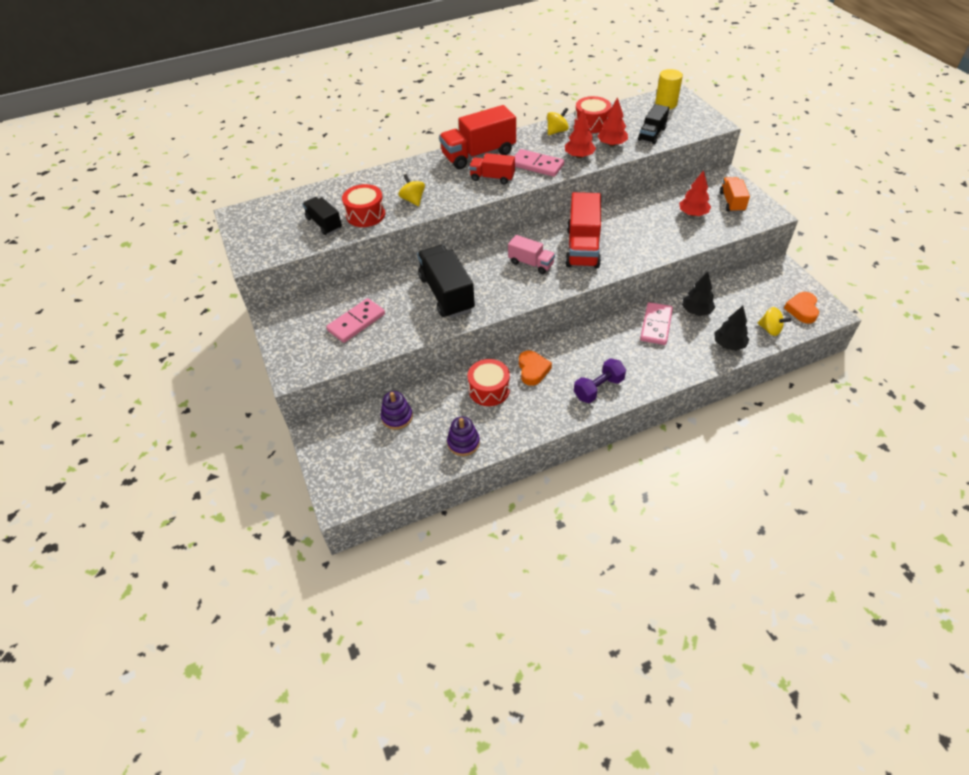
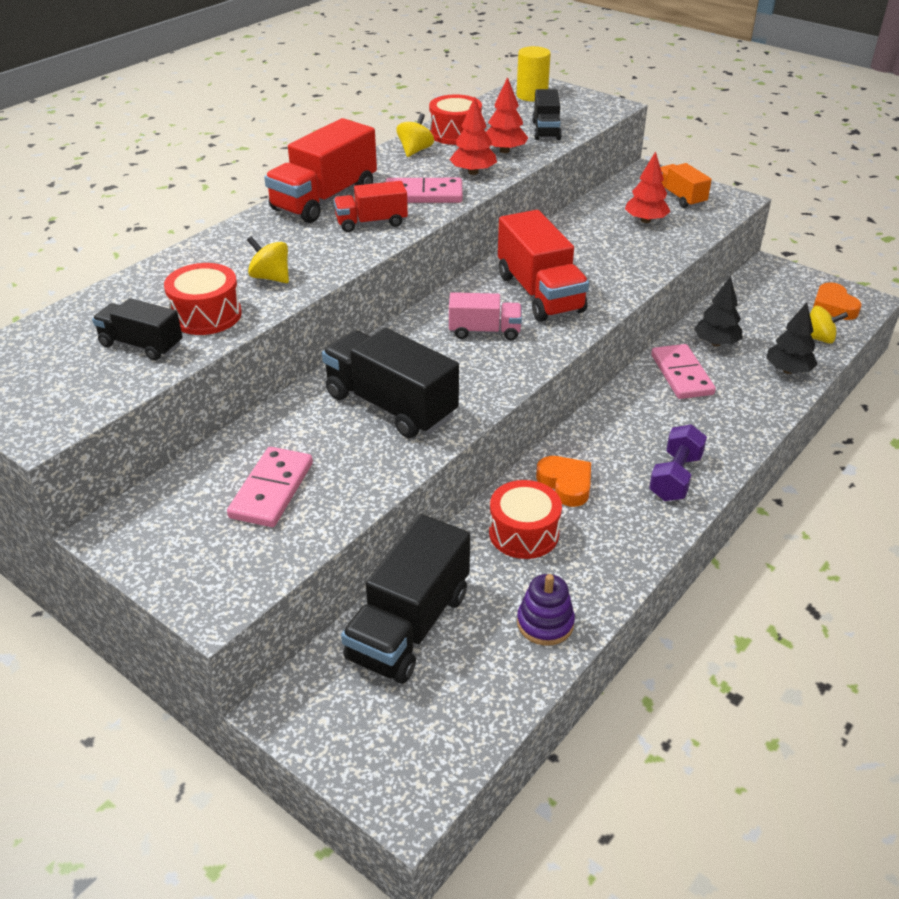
camera: 30 degrees left, 10 degrees down
(397, 417) = (409, 626): purple stacking toy -> black truck

